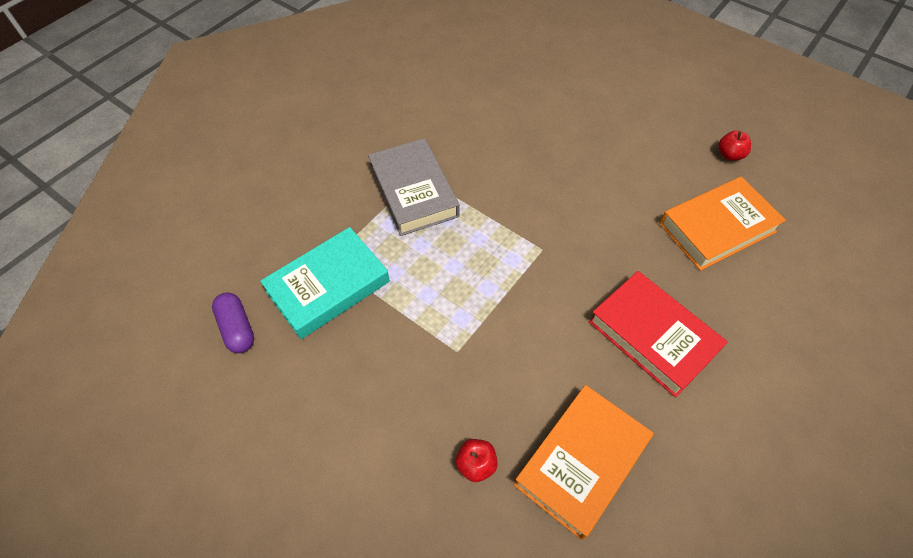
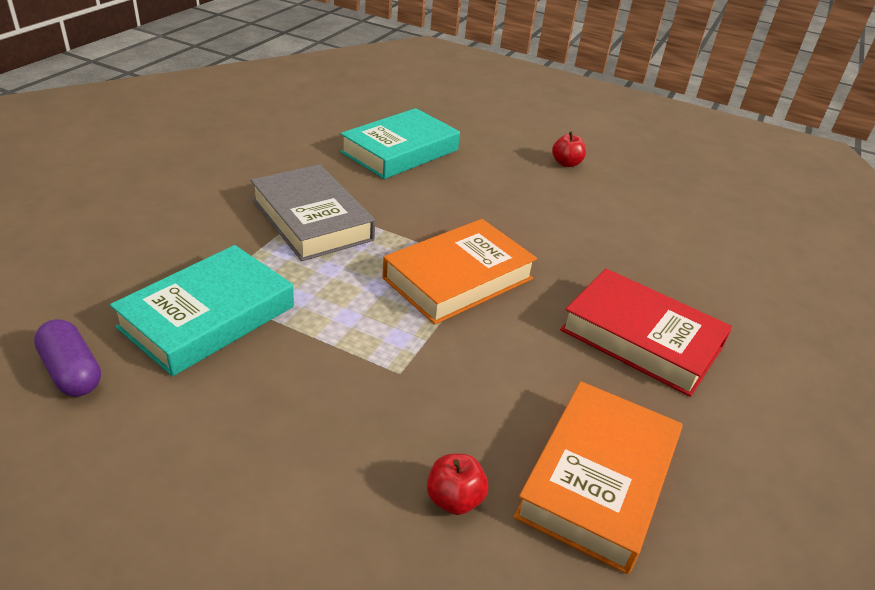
camera: 15 degrees left, 20 degrees down
(497, 113) = (400, 151): none -> turquoise book
(717, 228) = (675, 237): orange book -> orange book (458, 278)
(729, 155) = (664, 179): red apple -> red apple (566, 163)

